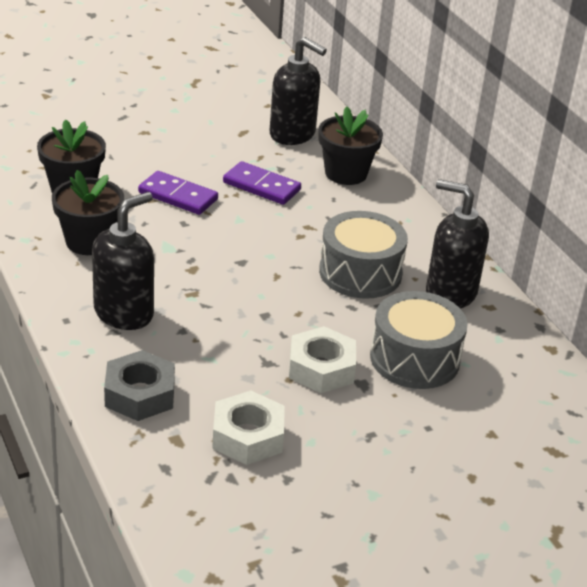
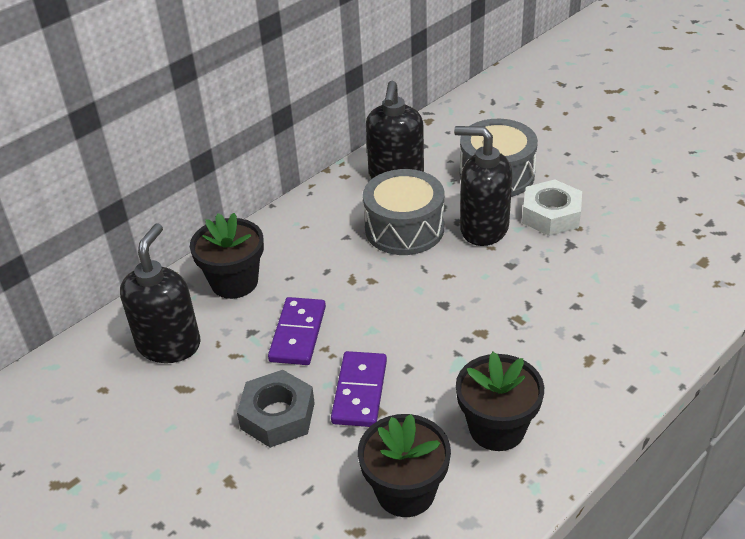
camera: 105 degrees left, 5 degrees up
(124, 313) = (586, 352): black soap dispenser -> black soap dispenser (483, 229)
(140, 394) = (677, 299): grey nut -> grey nut (278, 416)
(248, 436) = (662, 228): white nut -> none

